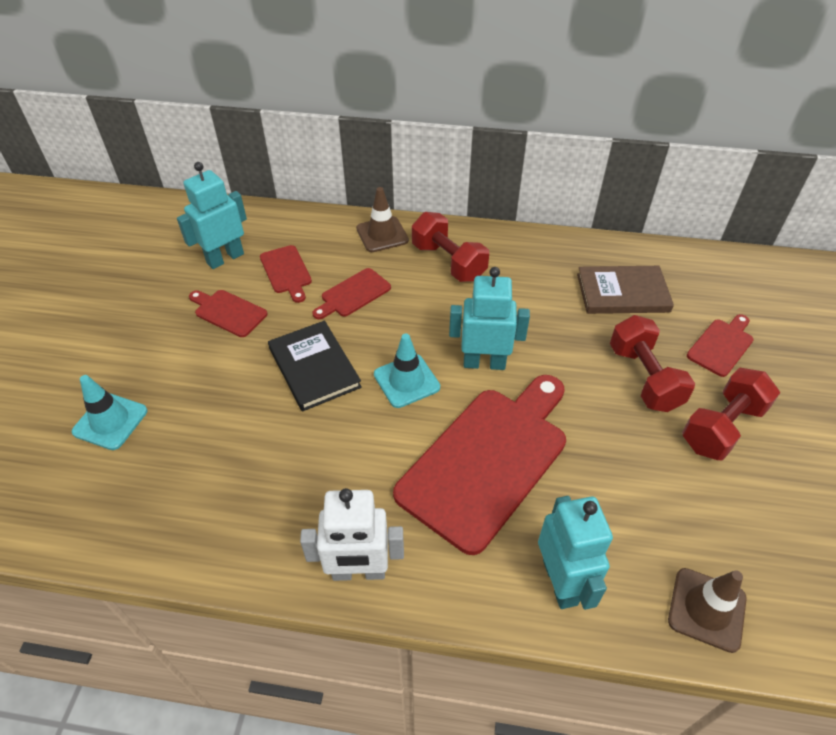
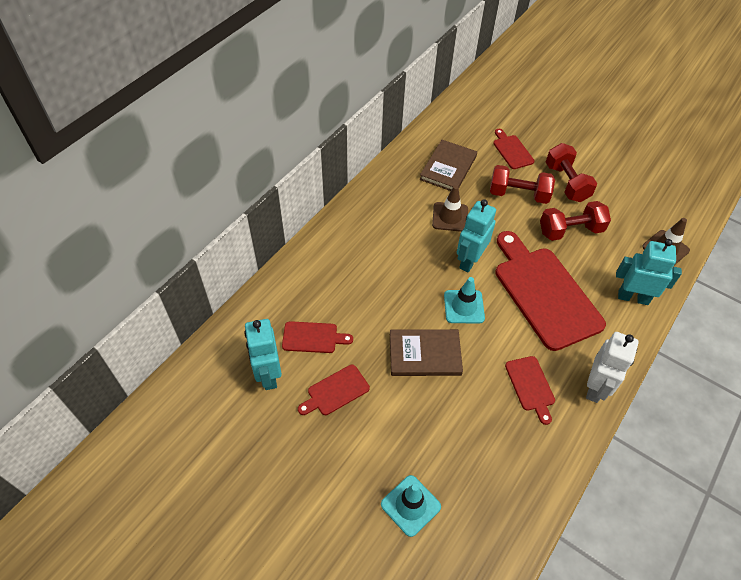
camera: 65 degrees left, 5 degrees up
(314, 367) = (425, 354): black book -> brown book
(353, 294) = (364, 304): red cutting board -> red cutting board (530, 386)
(382, 234) = (310, 262): brown traffic cone -> brown traffic cone (450, 217)
(448, 262) = (366, 237): red dumbbell -> red dumbbell (570, 230)

